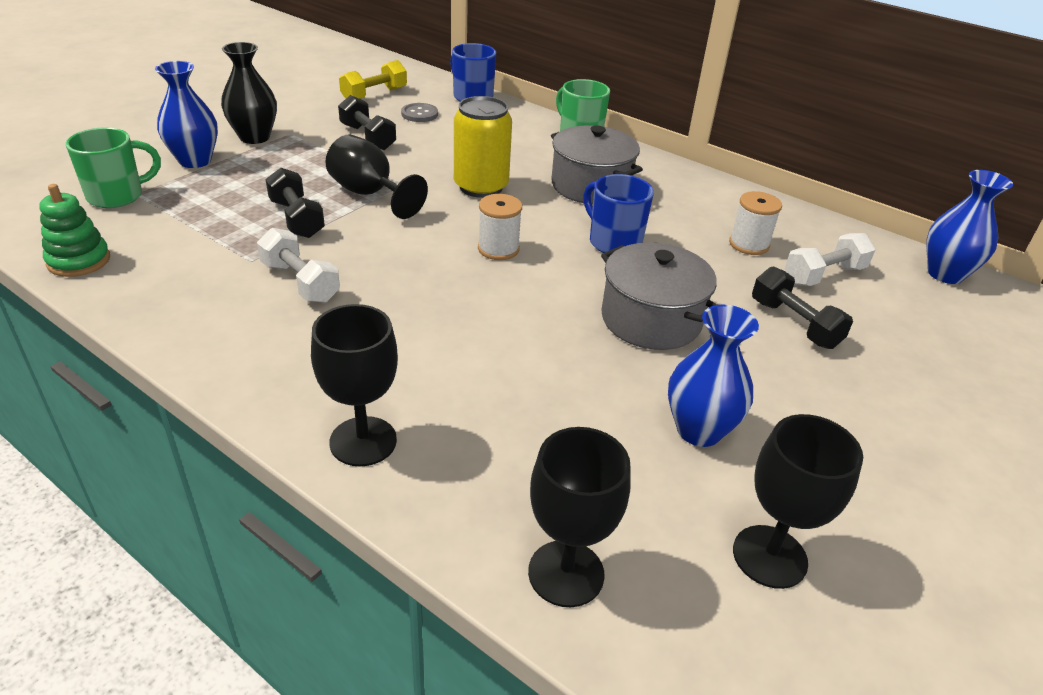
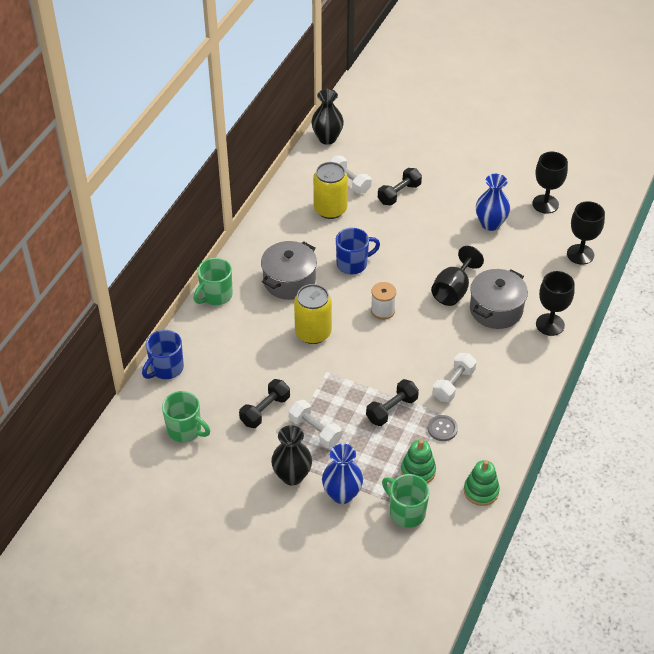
camera: 100 degrees left, 10 degrees up
(172, 217) = (418, 470): none -> green stacking toy
(309, 160) = (315, 431): none -> white dumbbell
(369, 194) = (346, 384): black goblet -> black goblet (453, 290)
(374, 95) = (185, 430): yellow dumbbell -> green mug
(419, 114) = (212, 392): grey button -> grey button (442, 429)
(613, 242) = (353, 264): blue mug -> blue mug turned 150 degrees counterclockwise
(651, 319) = (420, 243): grey pot -> grey pot (496, 309)
(749, 244) = (330, 209): white spool -> yellow can
(945, 274) = (327, 138): blue vase -> black vase

